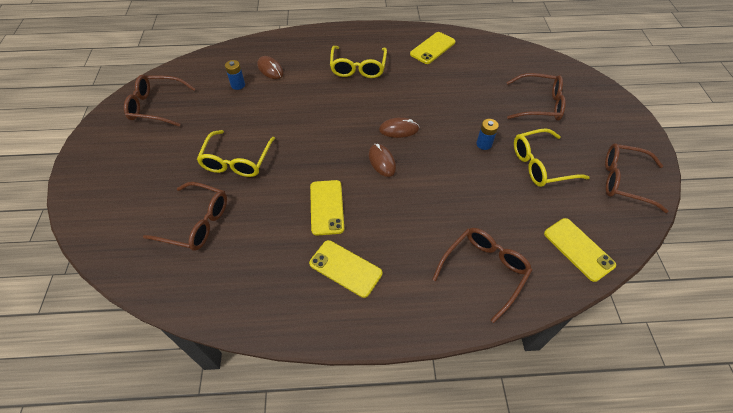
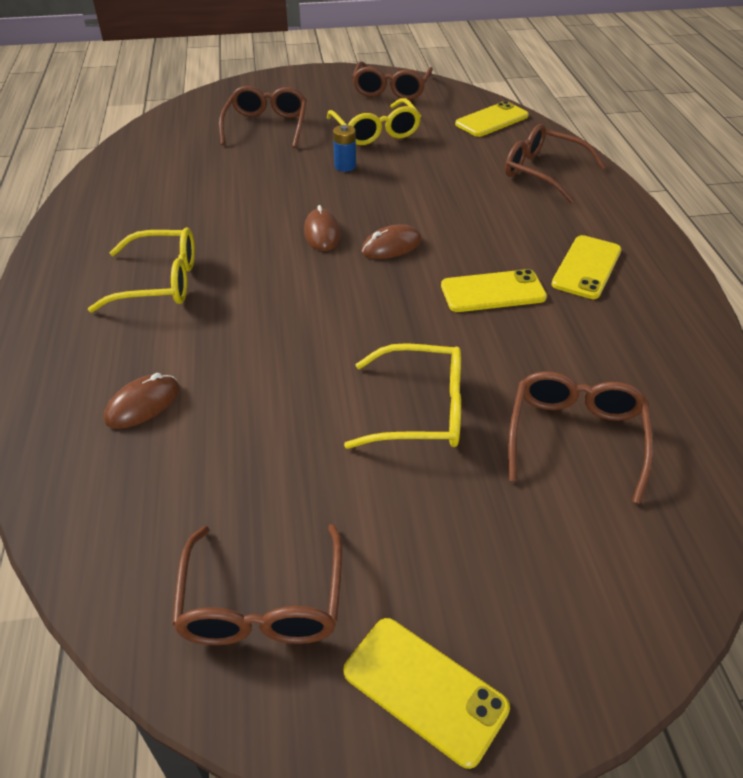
camera: 95 degrees left, 10 degrees down
(238, 85) = (192, 451): blue battery -> none
(432, 48) = (120, 205): yellow phone -> yellow phone (425, 689)

